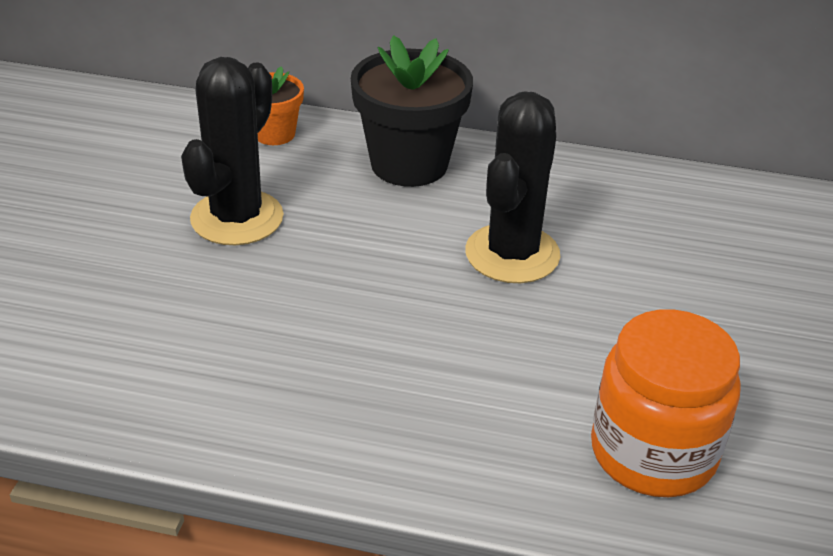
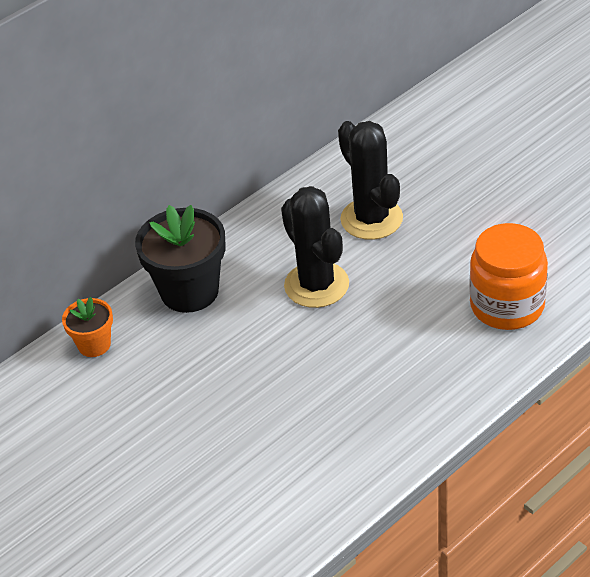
camera: 50 degrees left, 5 degrees up
(237, 218) = (173, 399): black cactus -> black cactus (371, 219)

